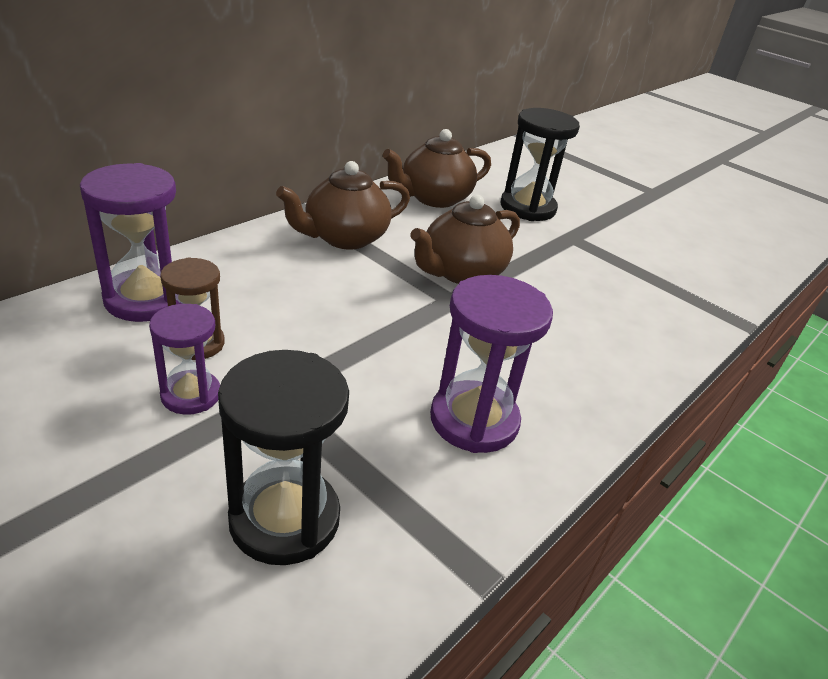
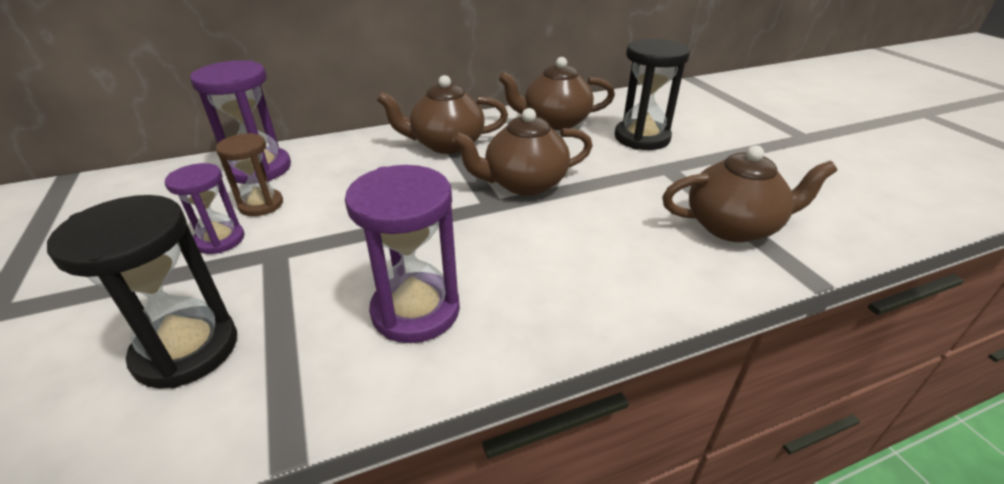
camera: 30 degrees right, 0 degrees up
(660, 286) = (733, 226): none -> brown teapot

